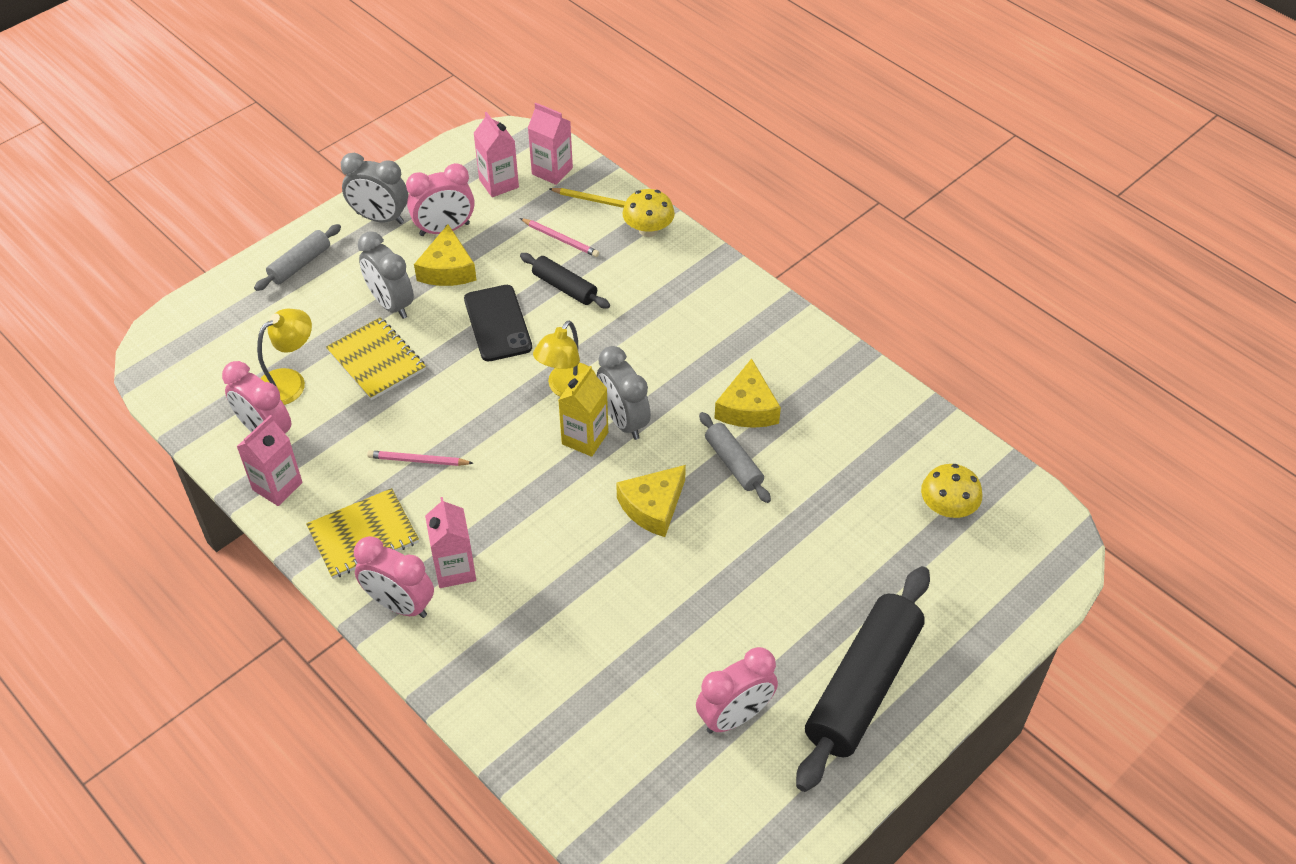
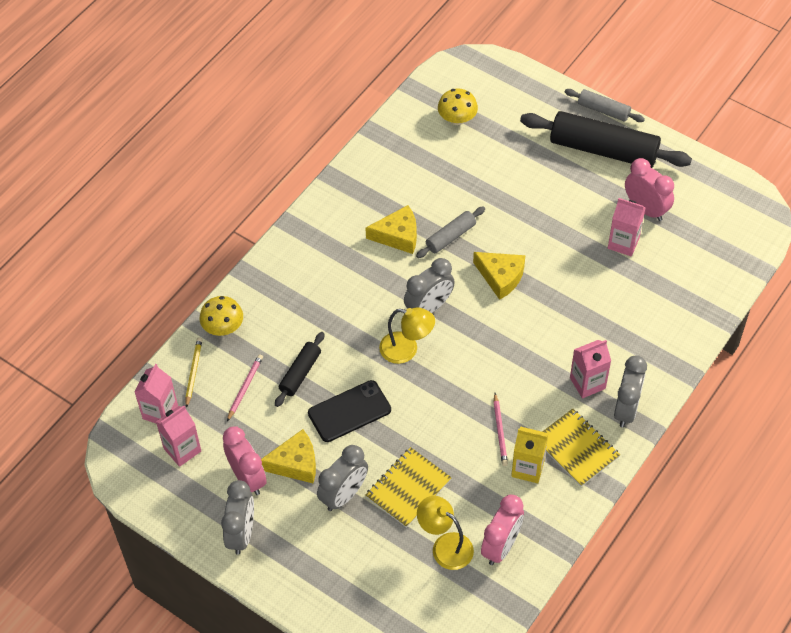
camera: 100 degrees left, 5 degrees up
(277, 486) = (550, 520): pink carton -> pink carton (623, 243)
(300, 264) = (310, 582): grey rolling pin -> grey rolling pin (603, 110)
(400, 604) = (626, 409): pink clock -> grey clock
(585, 438) = (451, 329): yellow carton -> yellow carton (528, 468)

